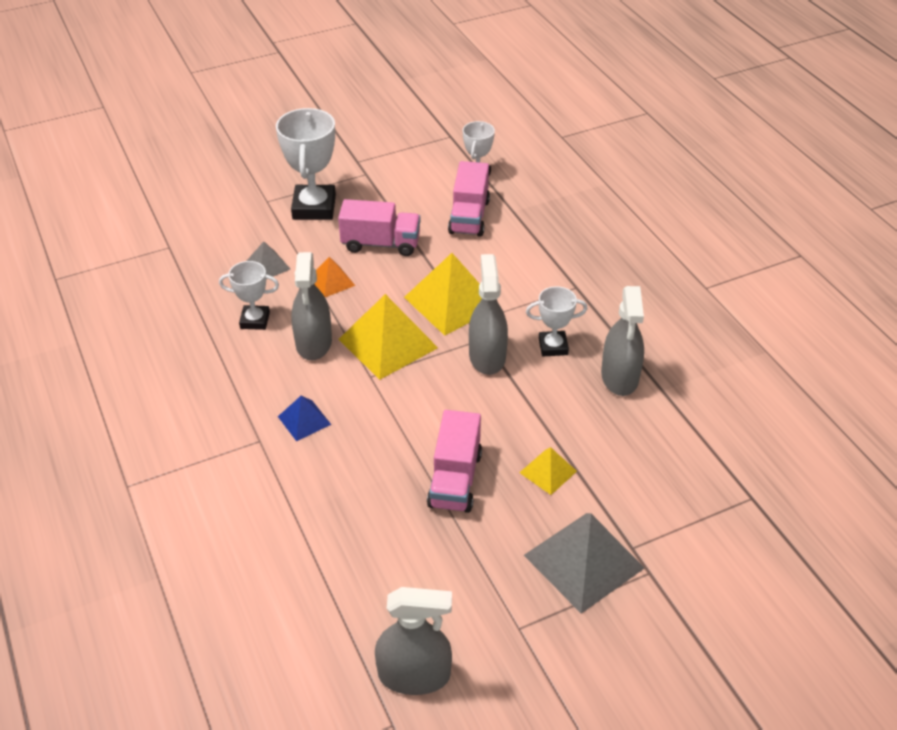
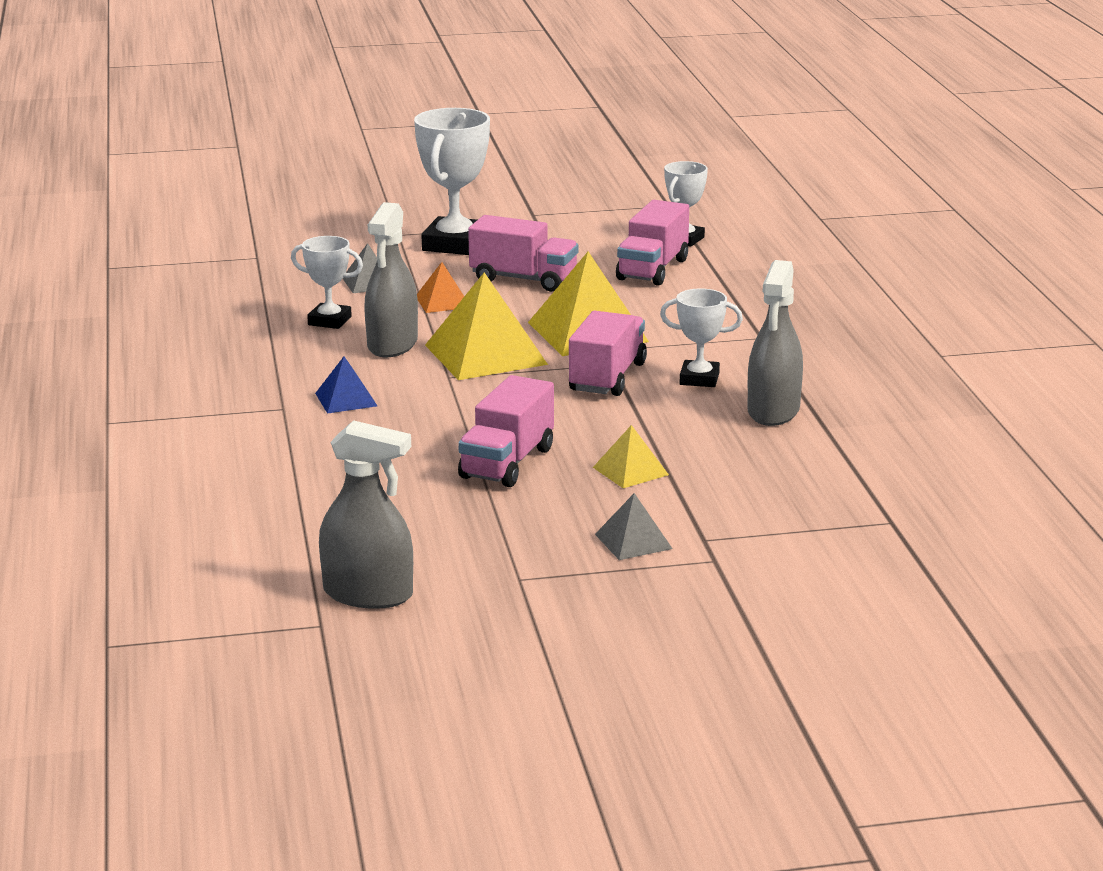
camera: 15 degrees right, 20 degrees down
(487, 356) = (607, 377): grey spray bottle -> pink truck
(584, 561) = (633, 541): grey pyramid -> grey pyramid, size x0.52

